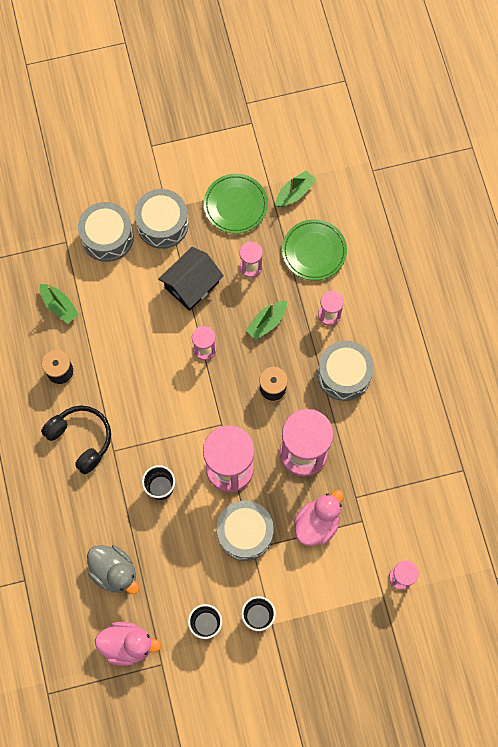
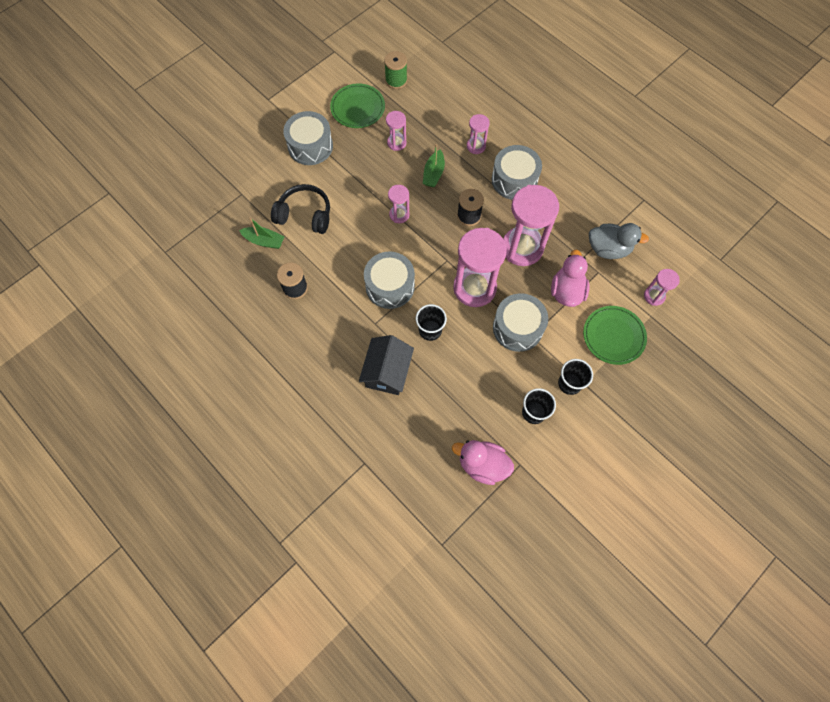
camera: 30 degrees left, 5 degrees down
(81, 439) = (343, 328): black headphones -> black headphones (305, 215)
(107, 237) = (272, 175): grey drum -> grey drum (390, 286)
(114, 572) = (435, 414): grey duck -> grey duck (608, 249)
(127, 644) = (482, 465): pink duck -> pink duck turned 135 degrees counterclockwise
(192, 285) = (360, 176): black house -> black house (387, 372)
(294, 193) = (396, 80): green boat -> green spool
(314, 251) = (436, 111): green plate -> green plate (613, 336)

